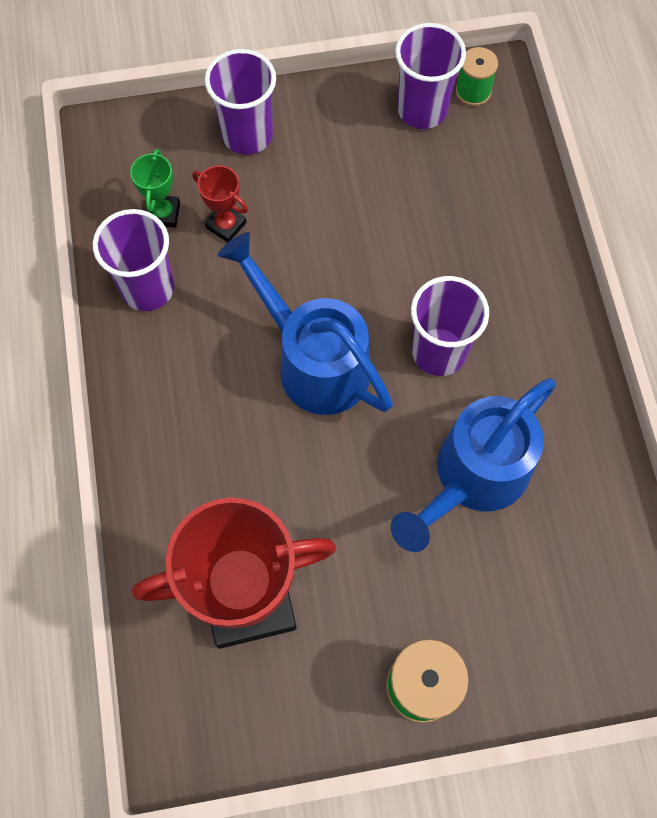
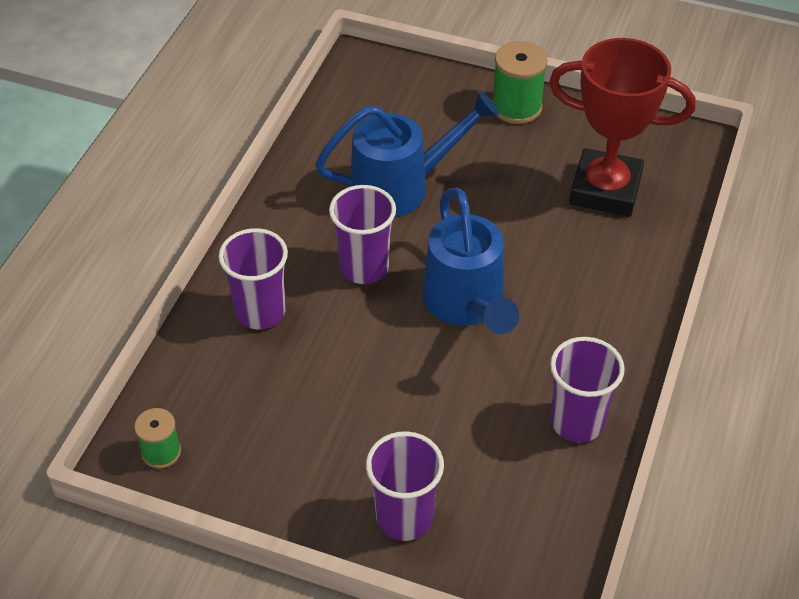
camera: 150 degrees left, 20 degrees down
(163, 213) = (529, 481): green trophy -> none
(226, 225) = (476, 442): red trophy -> none
(422, 110) = (222, 459): purple cup -> purple cup (260, 312)

